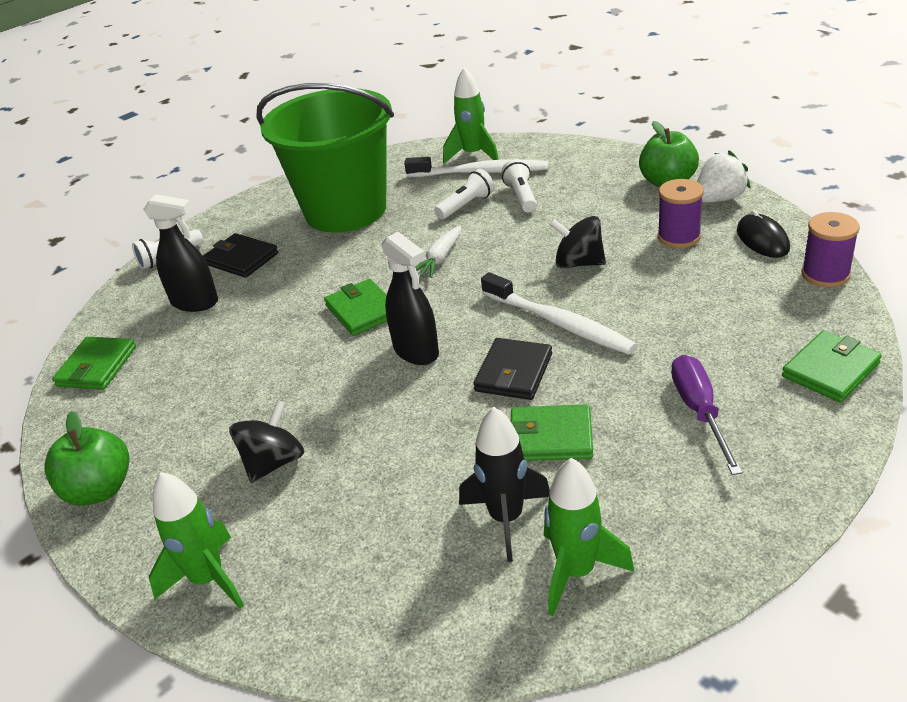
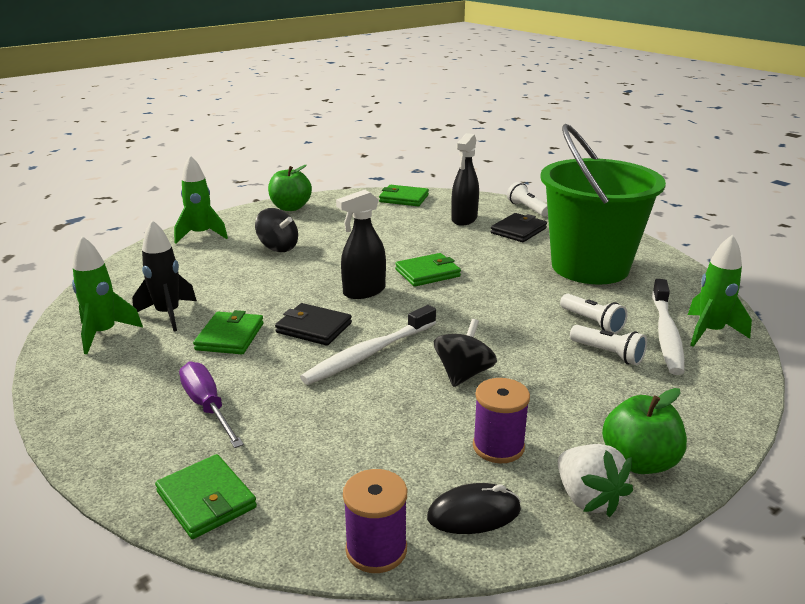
camera: 90 degrees right, 10 degrees down
(440, 259) = (494, 305): white carrot -> none
(521, 197) = (608, 354): white flashlight -> white flashlight turned 45 degrees clockwise
(699, 411) = (207, 407): purple screwdriver -> purple screwdriver turned 120 degrees counterclockwise

